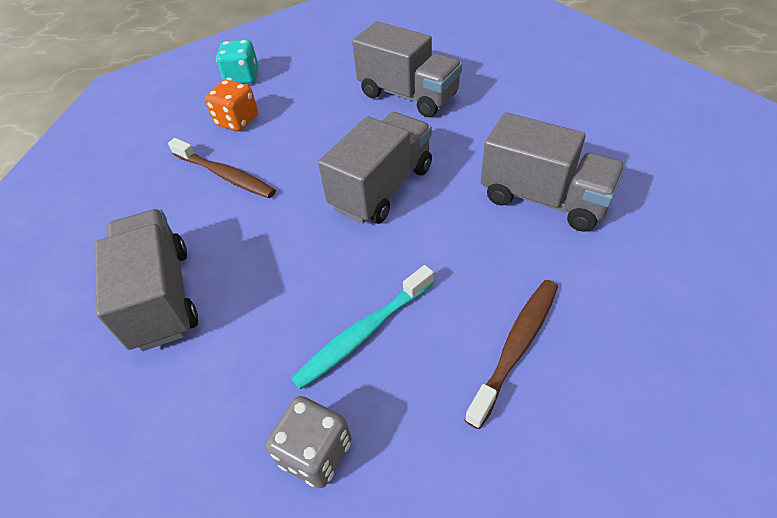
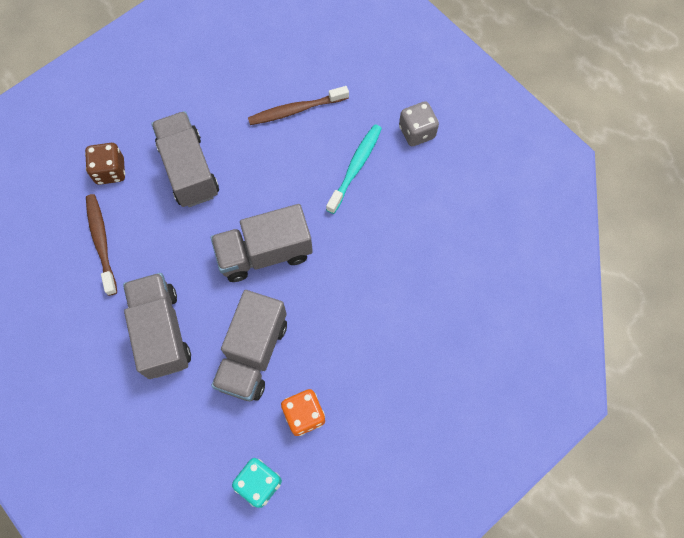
camera: 145 degrees left, 20 degrees up
(161, 297) = (444, 271): grey truck -> grey truck (253, 354)
(225, 175) = (351, 352): brown toothbrush -> brown toothbrush (101, 242)
(364, 333) = (355, 168): turquoise toothbrush -> turquoise toothbrush turned 60 degrees counterclockwise
(609, 149) = (110, 171): none -> brown dice

